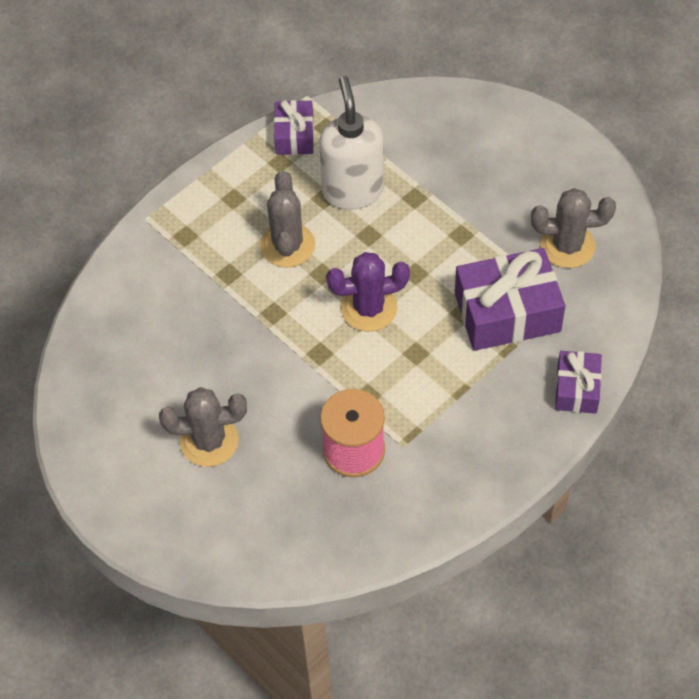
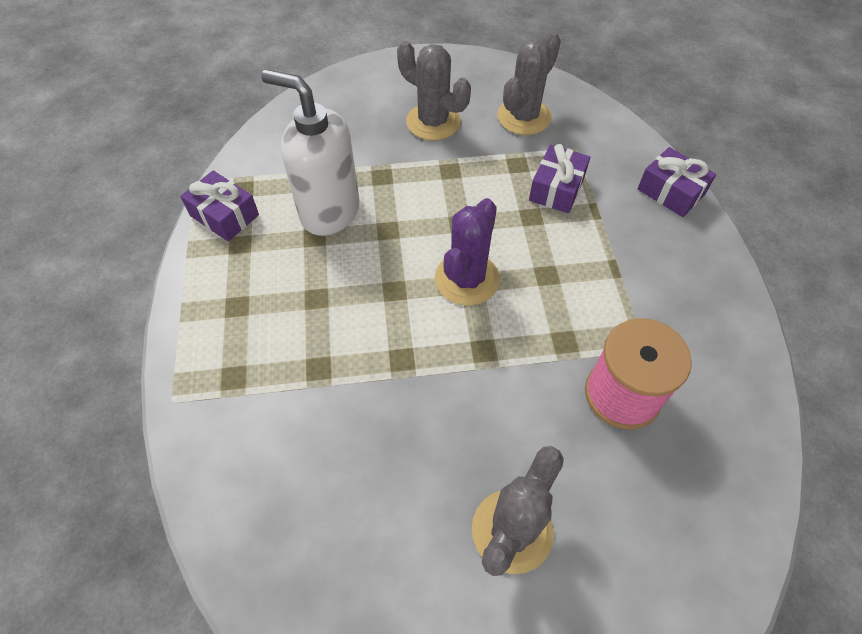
camera: 55 degrees left, 0 degrees up
(287, 245) = (336, 297): grey cactus -> grey cactus (433, 122)
(507, 312) = (556, 189): purple gift -> purple gift, size x0.56

